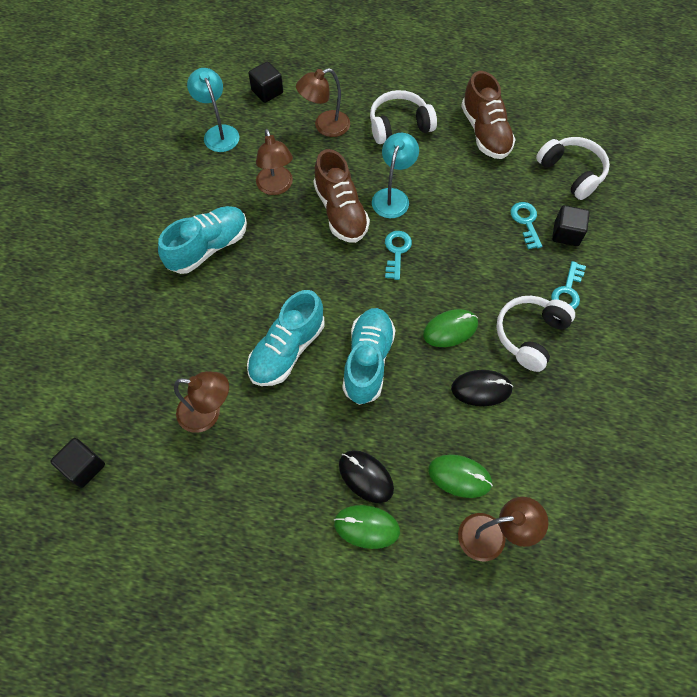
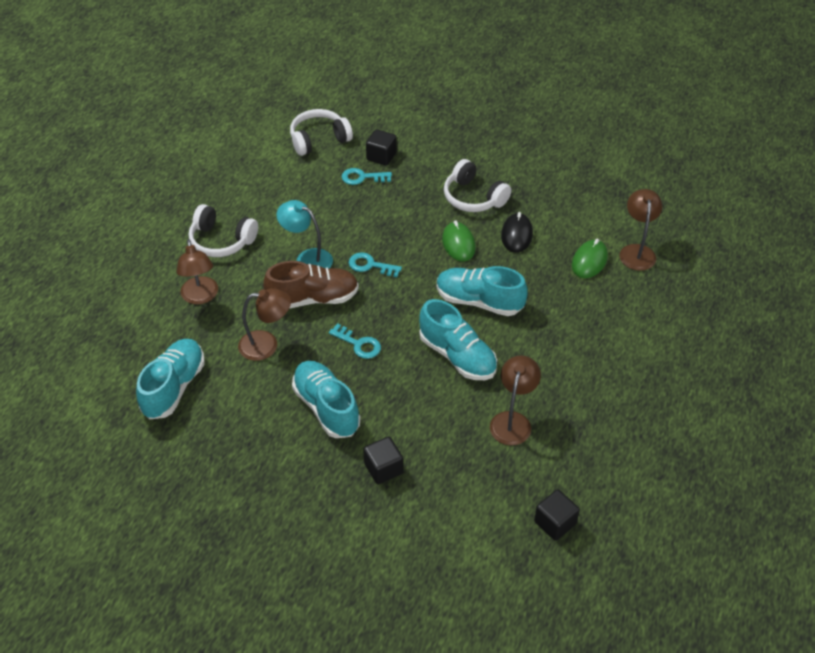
camera: 80 degrees left, 15 degrees down
(219, 133) = (174, 387): turquoise lamp -> turquoise shoe
(267, 92) = (131, 339): black cube -> black cube (383, 468)
(365, 477) = (584, 317): black mouse -> none
(366, 527) = (626, 323): green mouse -> none
(399, 125) = (221, 241): white headphones -> white headphones turned 60 degrees counterclockwise
(485, 132) = (253, 183): brown shoe -> none
(567, 291) = (437, 167): turquoise key -> turquoise key (359, 344)

